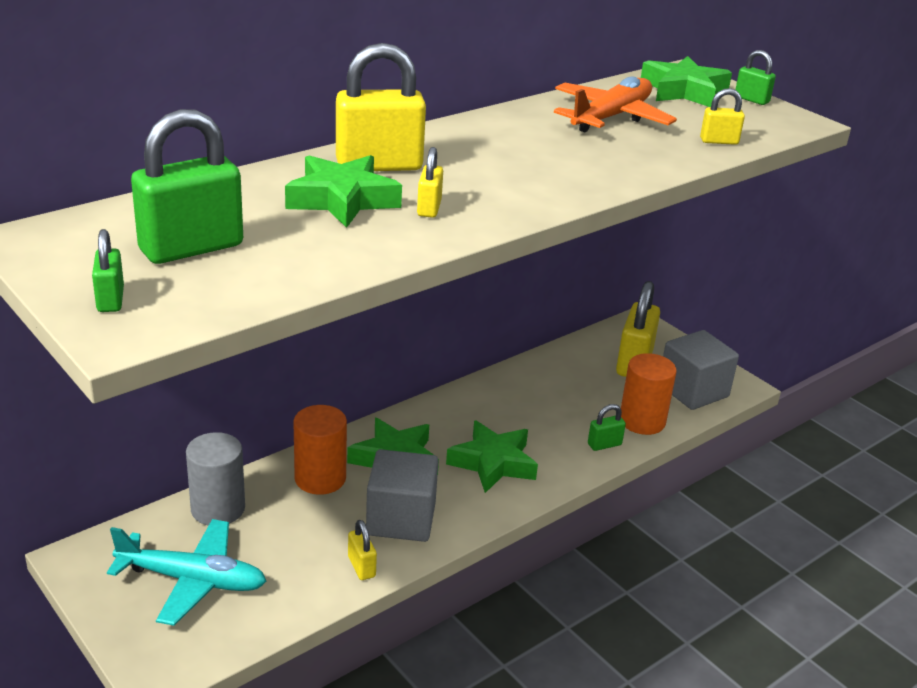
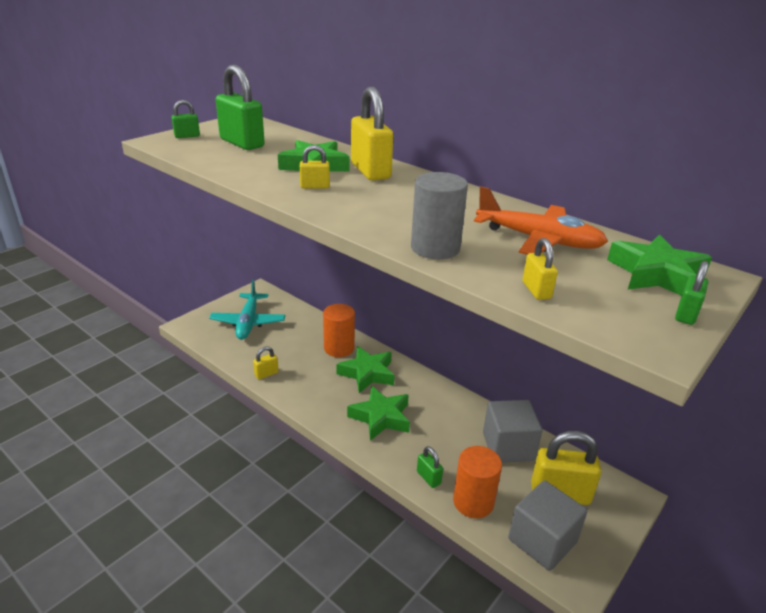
camera: 80 degrees right, 0 degrees up
(218, 509) = (303, 320): grey cylinder -> grey cylinder (435, 248)
(401, 519) = (311, 383): grey cube -> grey cube (508, 446)

